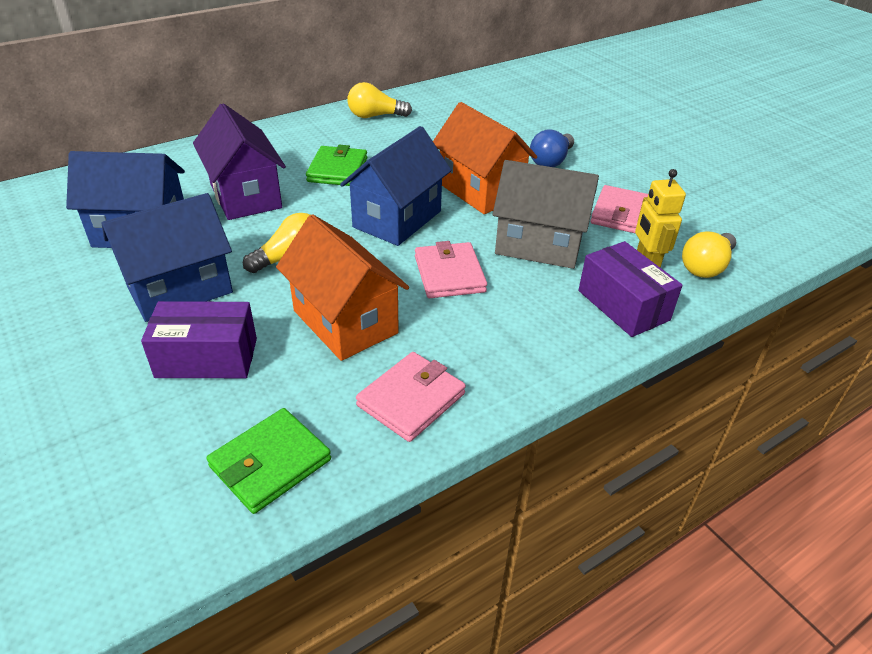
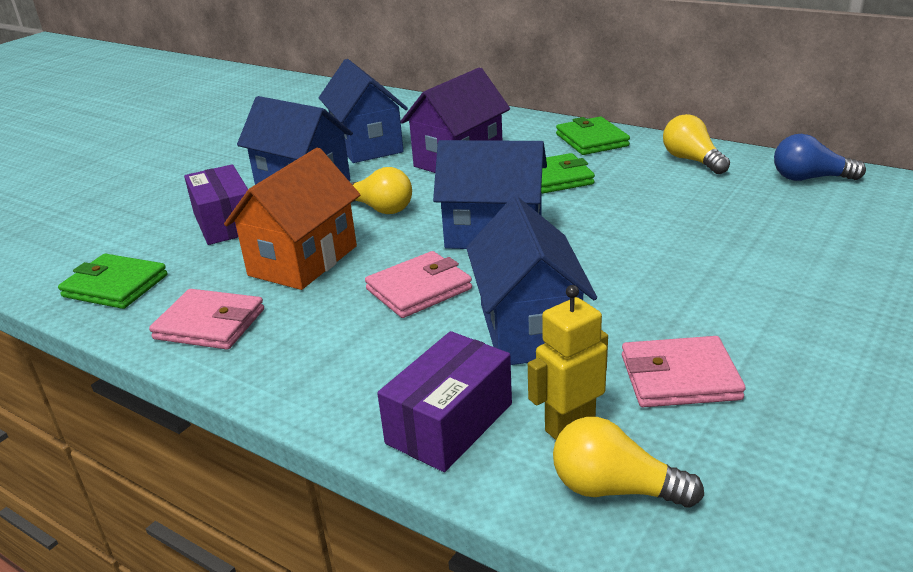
camera: 70 degrees right, 10 degrees down
(292, 134) = (591, 140): none -> green wallet
(480, 191) = (608, 261): orange house -> none
(539, 245) = (528, 329): grey house -> blue house
(551, 161) = (752, 289): blue light bulb -> blue light bulb (810, 178)

